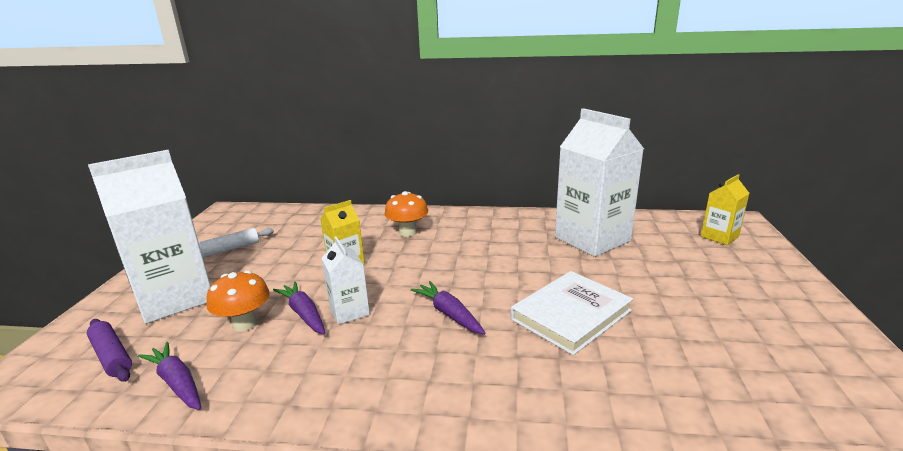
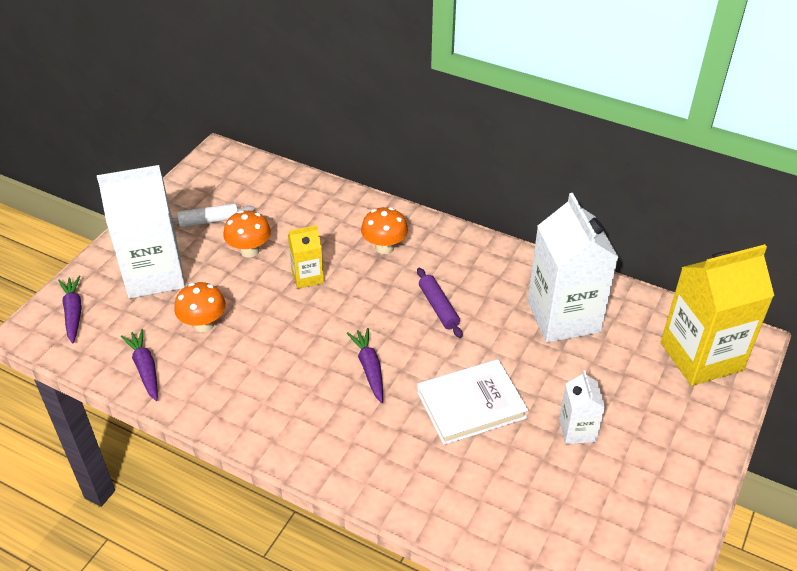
camera: 20 degrees right, 20 degrees up
(111, 356) = (102, 326): purple rolling pin -> purple rolling pin (438, 307)
(278, 260) = (249, 251): none -> orange mushroom
(304, 314) = (252, 328): purple carrot -> purple carrot (73, 313)
(349, 311) = (289, 338): white carton -> white carton (577, 430)
(719, 236) = (701, 356): yellow carton -> yellow carton, size x2.03

